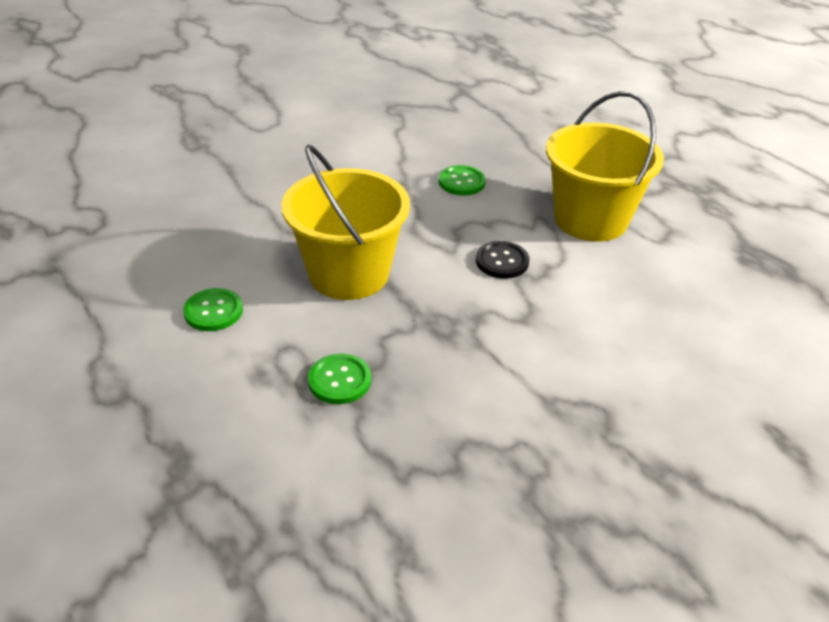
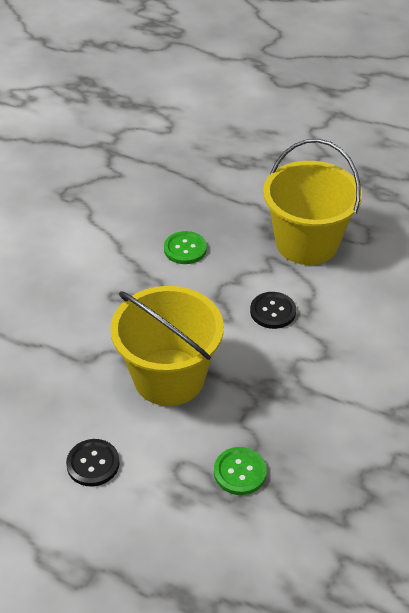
camera: 30 degrees left, 5 degrees up
(213, 311) = (93, 464): green button -> black button

